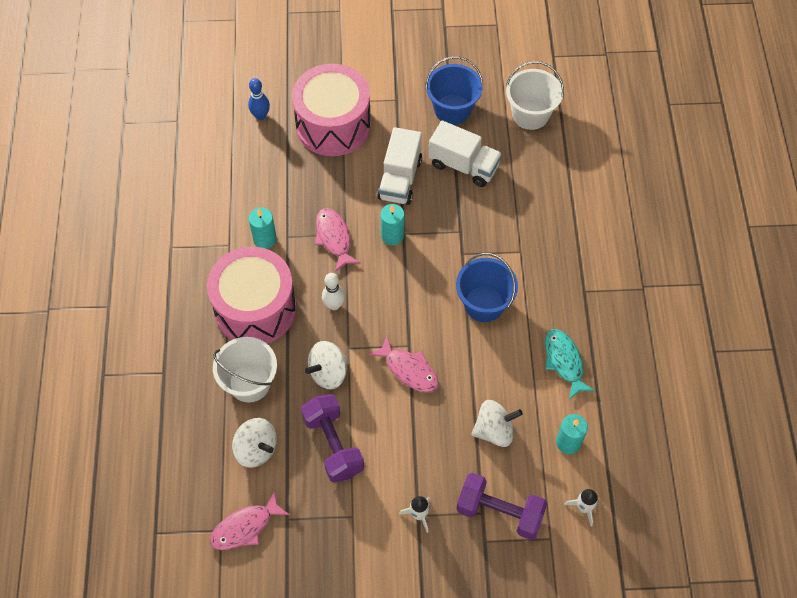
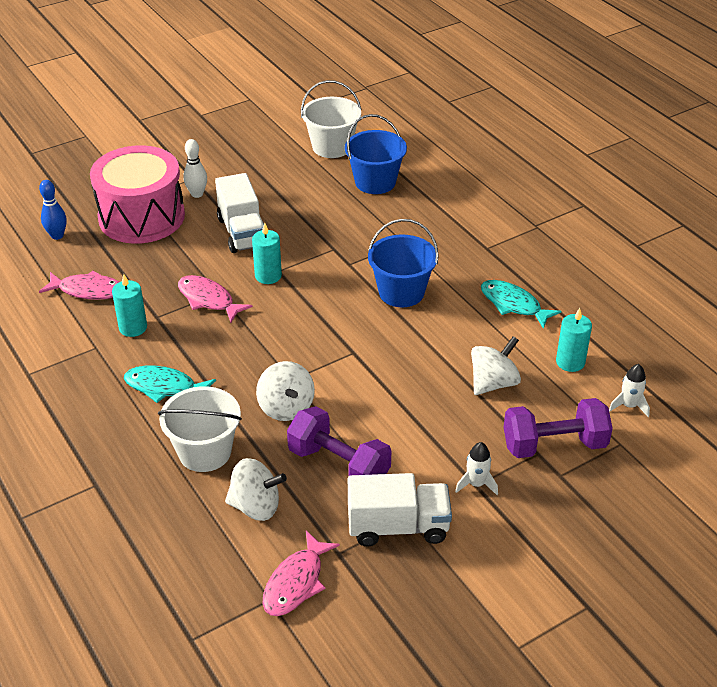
camera: 30 degrees left, 20 degrees down
(255, 308) = (164, 387): pink drum -> turquoise fish
(328, 372) = (286, 407): white spinning top -> white spinning top turned 45 degrees counterclockwise
(334, 305) = (249, 351): white bowling pin -> white bowling pin (197, 194)
(409, 370) = (369, 371): pink fish -> pink fish (88, 290)
(452, 109) = (254, 167): blue bucket -> blue bucket (375, 182)
(463, 165) = (298, 201): white truck -> white truck (398, 526)

